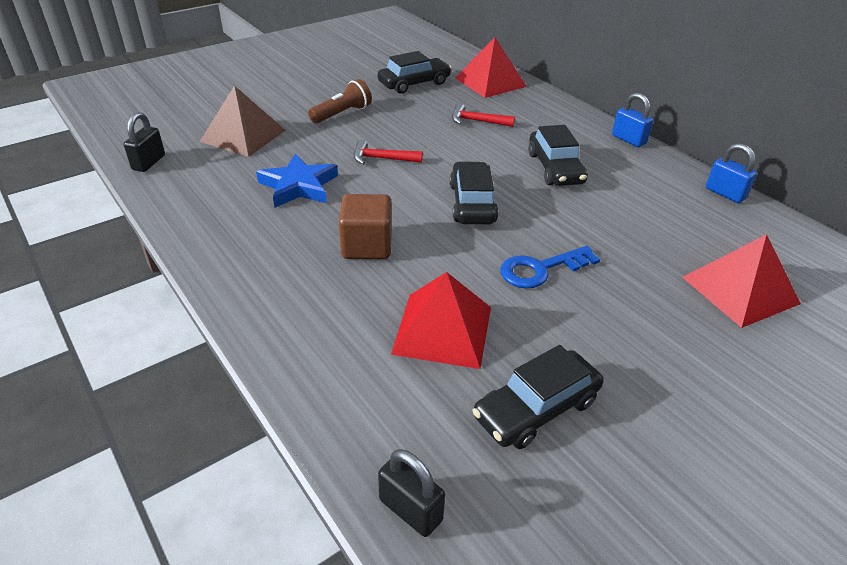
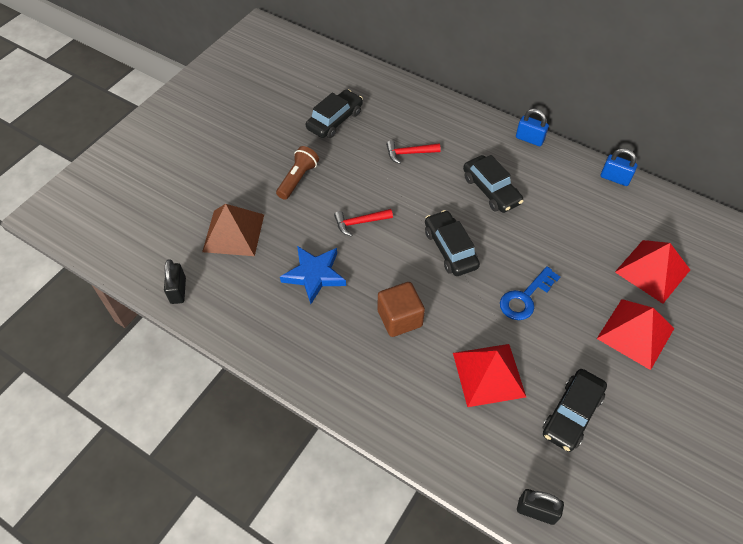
camera: 20 degrees left, 15 degrees up
(490, 82) = (395, 99): red pyramid -> red pyramid (635, 333)

